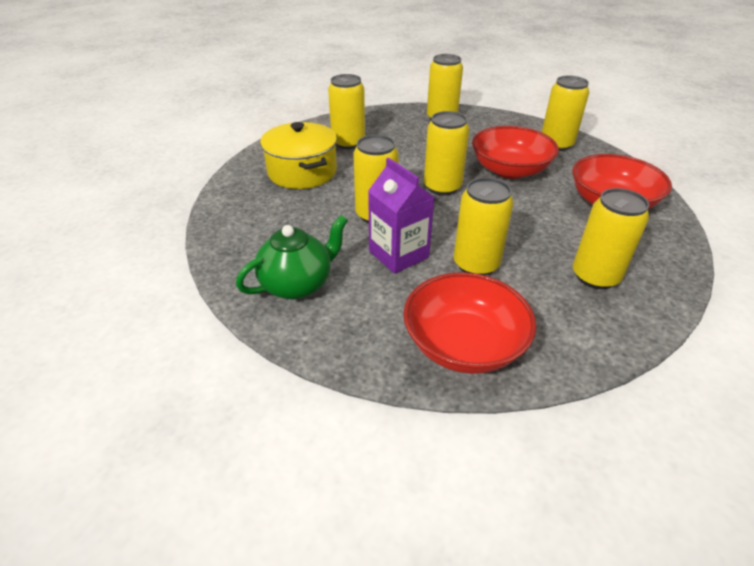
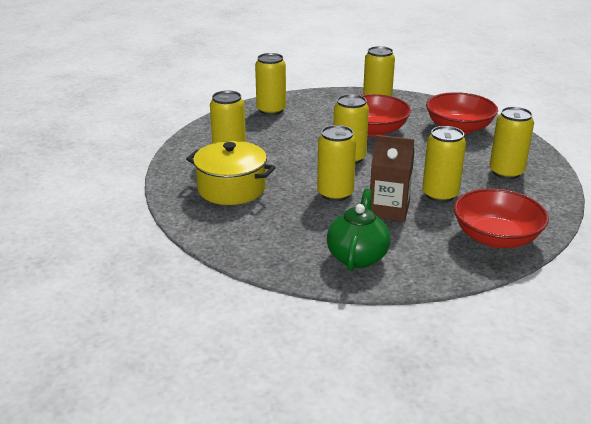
camera: 40 degrees left, 10 degrees down
(398, 254) = (389, 210): purple carton -> brown carton

